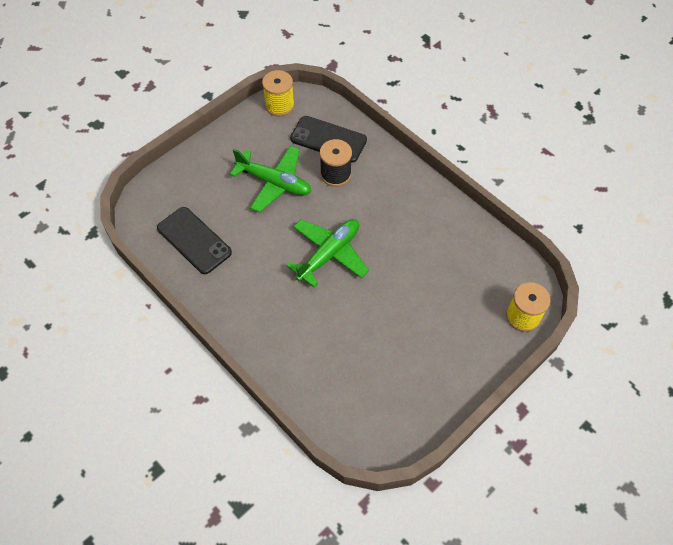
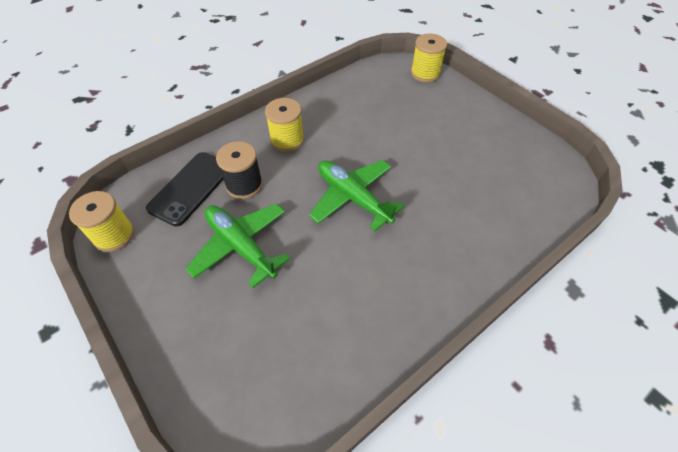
camera: 85 degrees left, 5 degrees down
(194, 240) = (317, 348): black phone -> none
(274, 183) = (241, 246): green plane -> green plane turned 75 degrees counterclockwise
(393, 197) = (287, 140): none -> yellow spool

